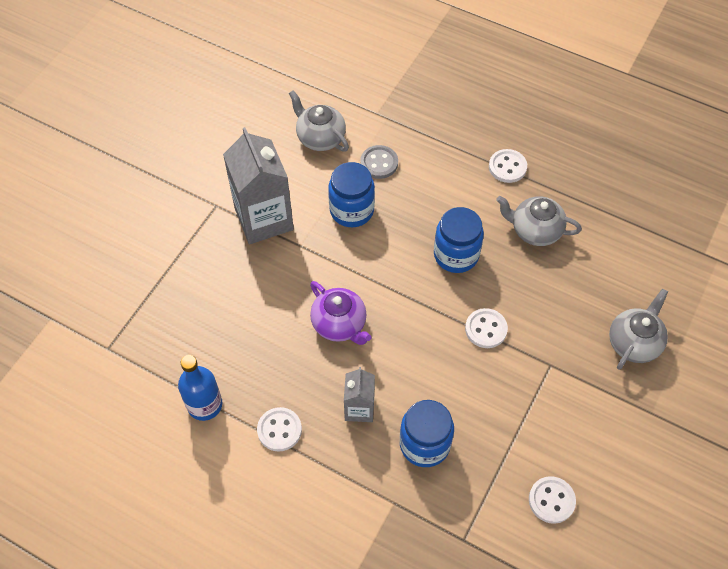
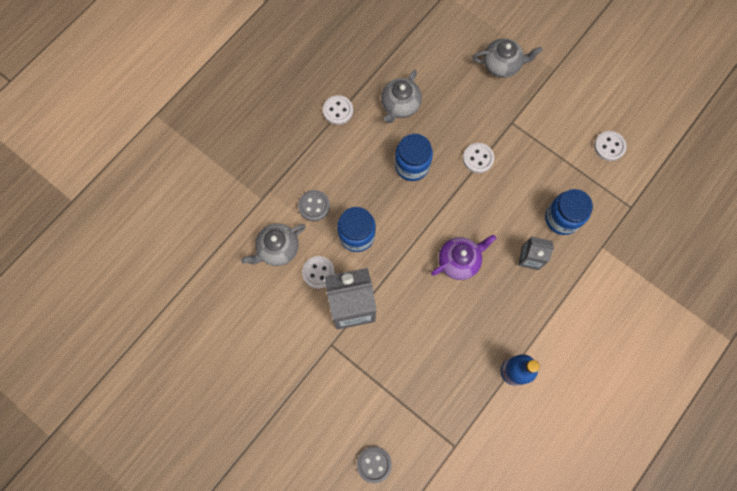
camera: 80 degrees left, 15 degrees up
(83, 267) = (374, 464): none -> grey button
(279, 430) = (540, 318): white button -> white button (318, 272)
(634, 342) = (502, 65): grey teapot -> grey teapot turned 135 degrees clockwise

